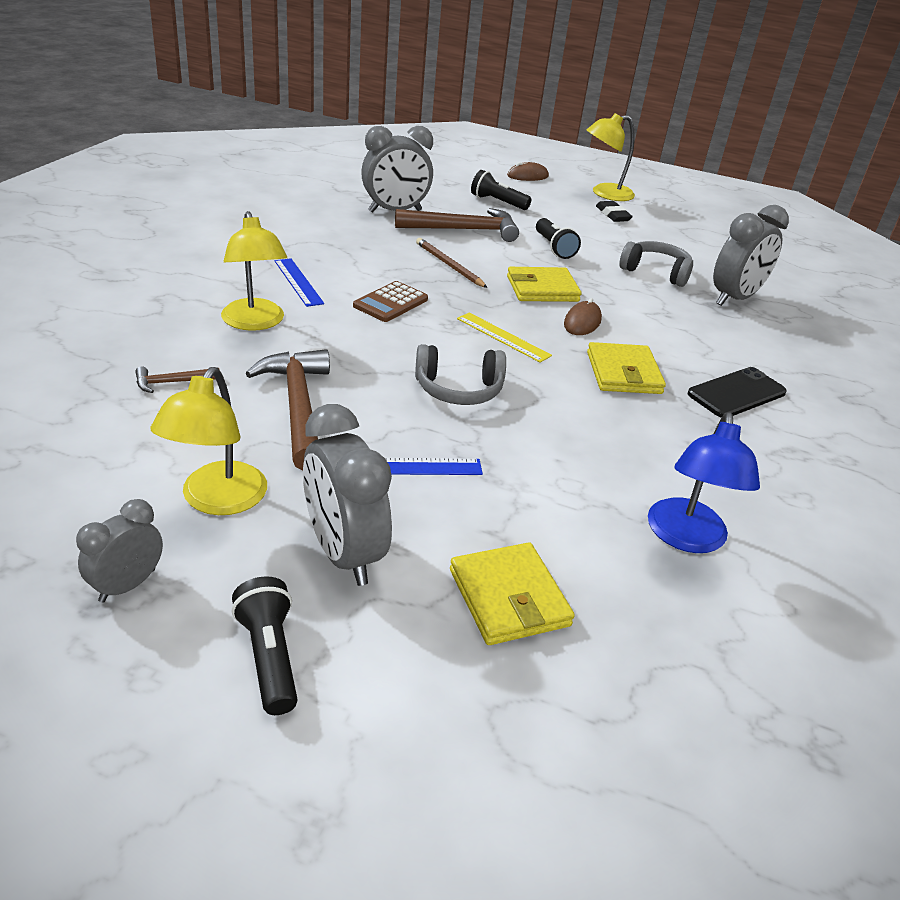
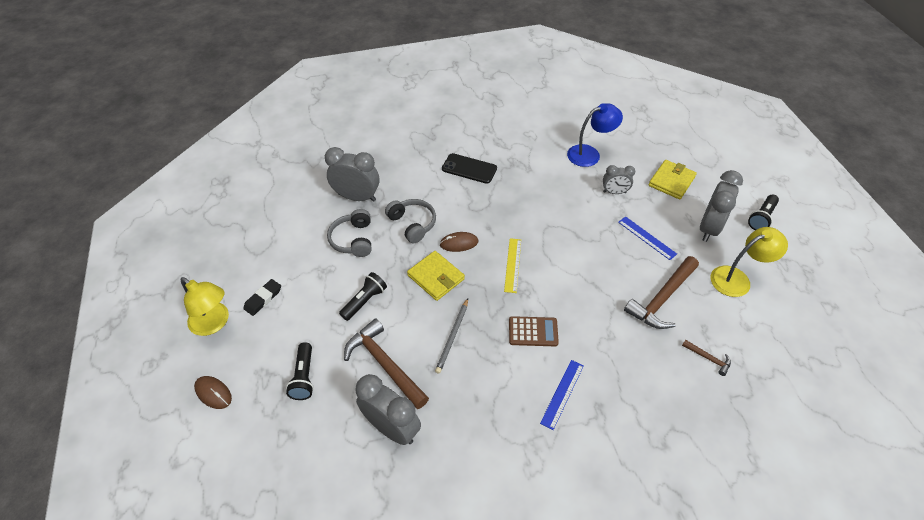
camera: 120 degrees left, 15 degrees up
(127, 585) = (792, 269): grey clock -> grey clock (614, 192)
(255, 322) = (626, 374): yellow lamp -> none
(449, 265) = (452, 337): brown pencil -> grey pencil
(458, 389) = (579, 254): grey headphones -> grey headphones (412, 224)
(623, 373) = (495, 208): yellow wallet -> none

